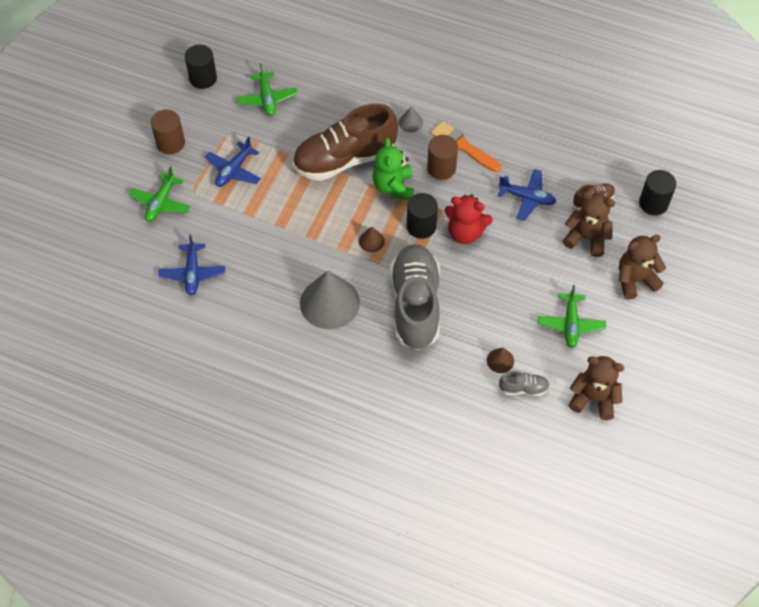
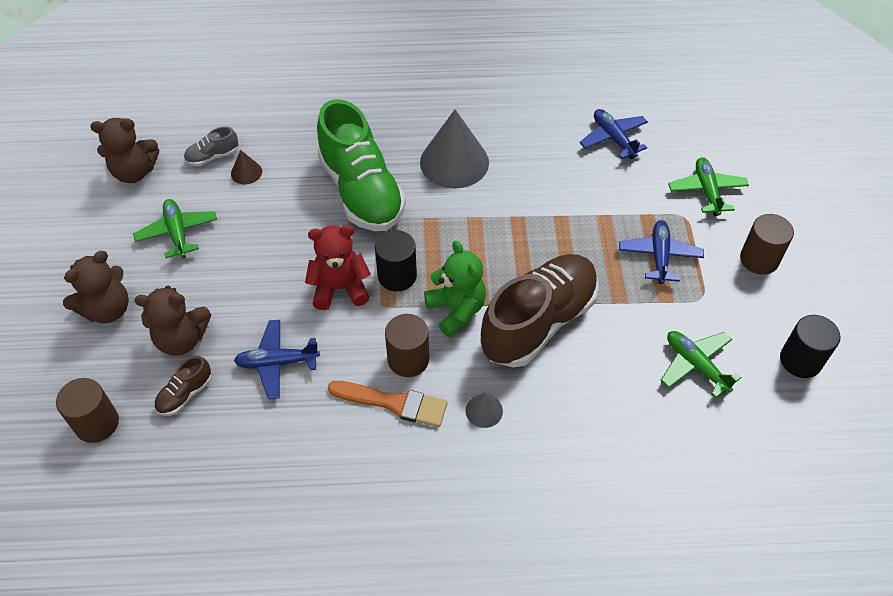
camera: 155 degrees right, 5 degrees down
(371, 241) = (446, 238): brown cone -> none
(415, 305) = (361, 191): grey shoe -> green shoe
(653, 203) = (97, 423): black cylinder -> brown cylinder

